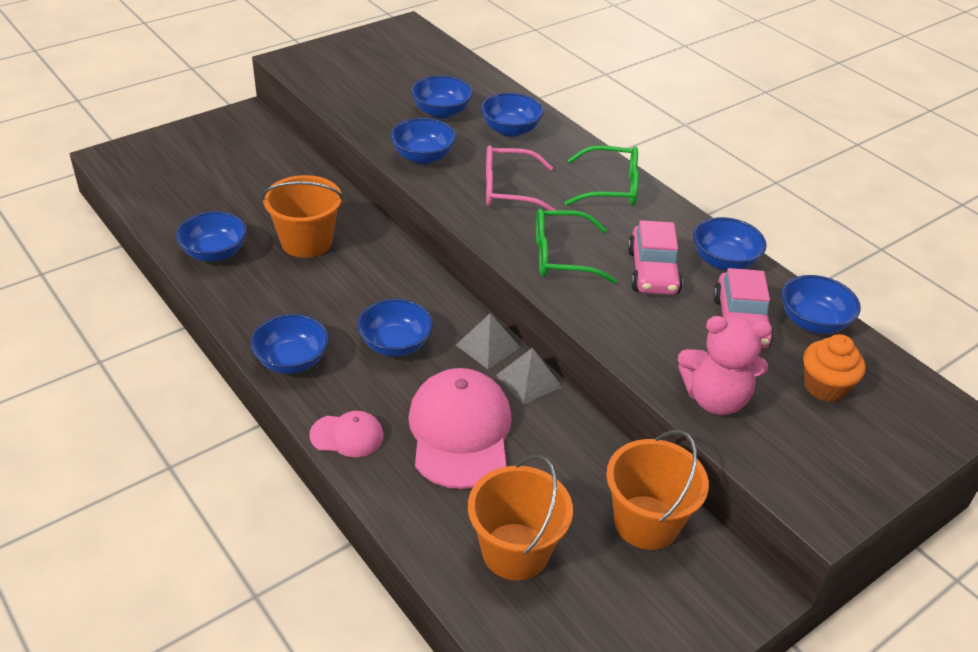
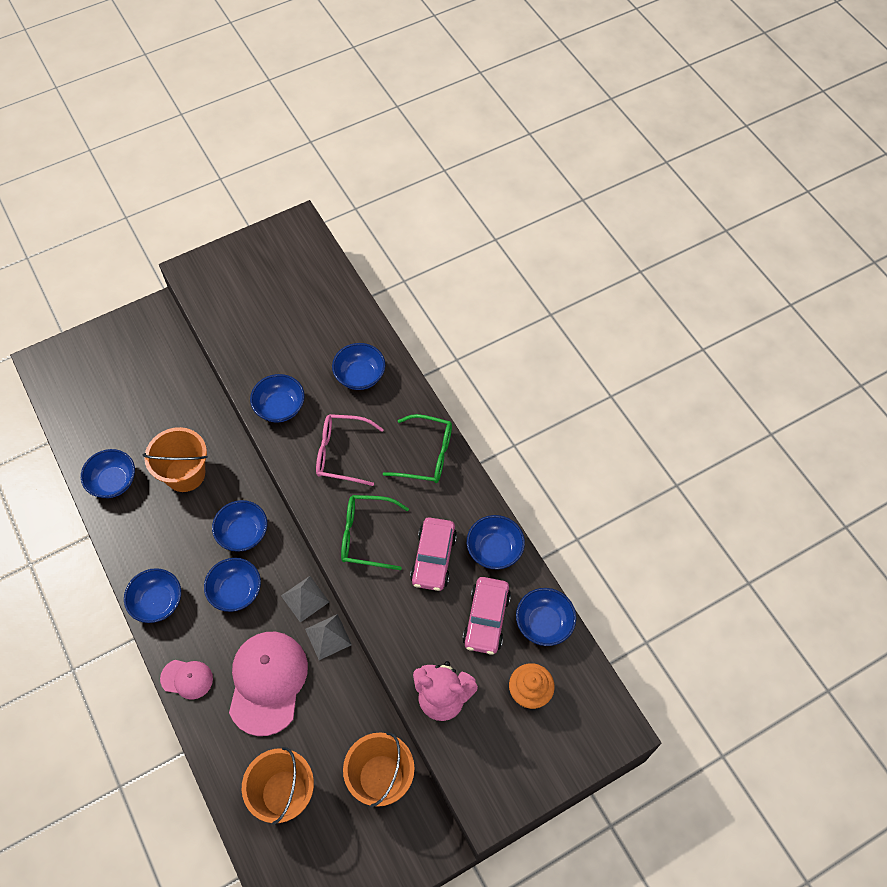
camera: 10 degrees right, 20 degrees up
(441, 112) = (306, 349): blue bowl -> blue bowl (243, 533)

